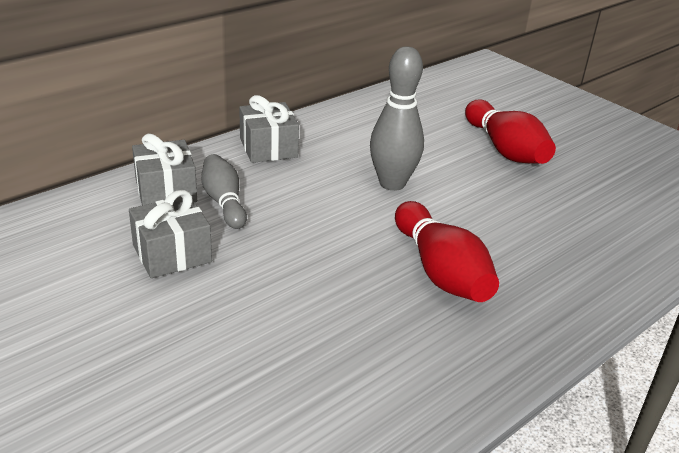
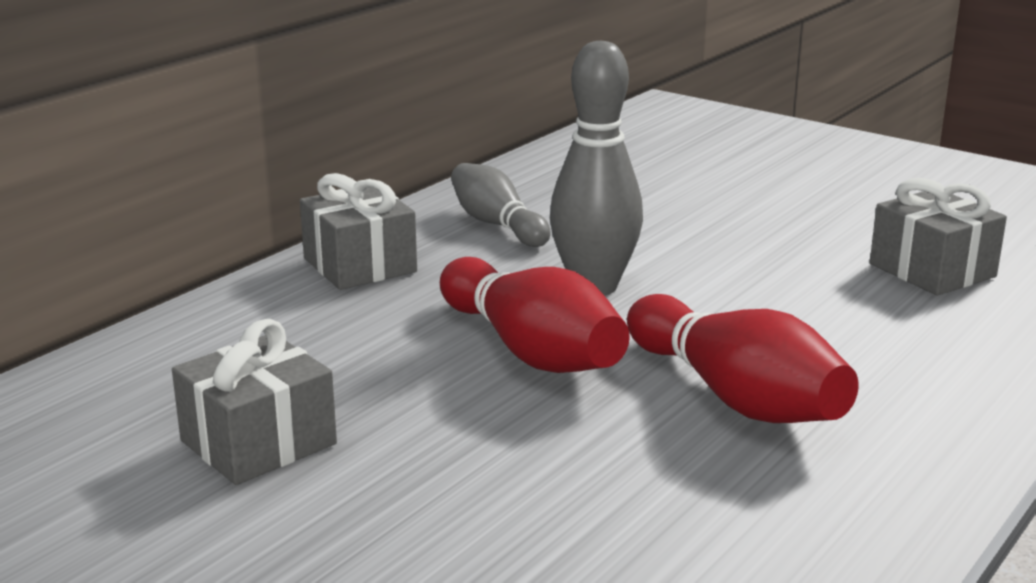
camera: 10 degrees left, 10 degrees down
(166, 191) = (205, 351): grey gift -> grey gift (932, 270)
(224, 202) = (318, 353): grey bowling pin -> grey bowling pin (497, 224)
(505, 149) = (752, 216): red bowling pin -> red bowling pin (531, 350)

